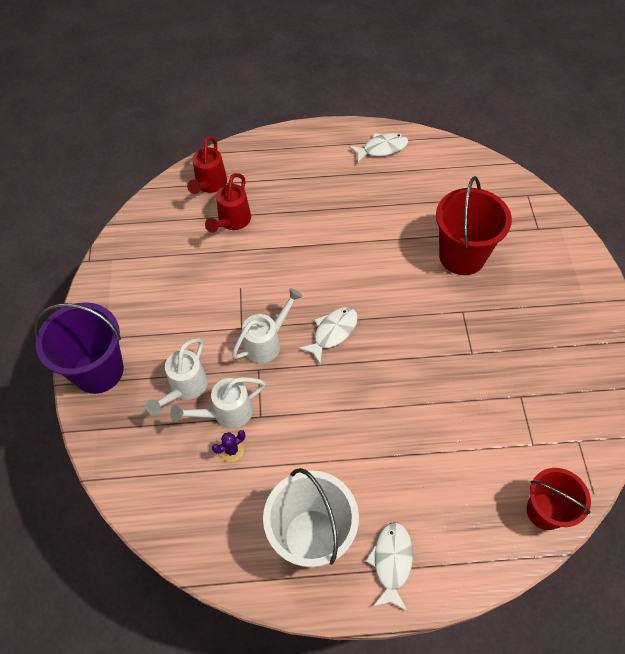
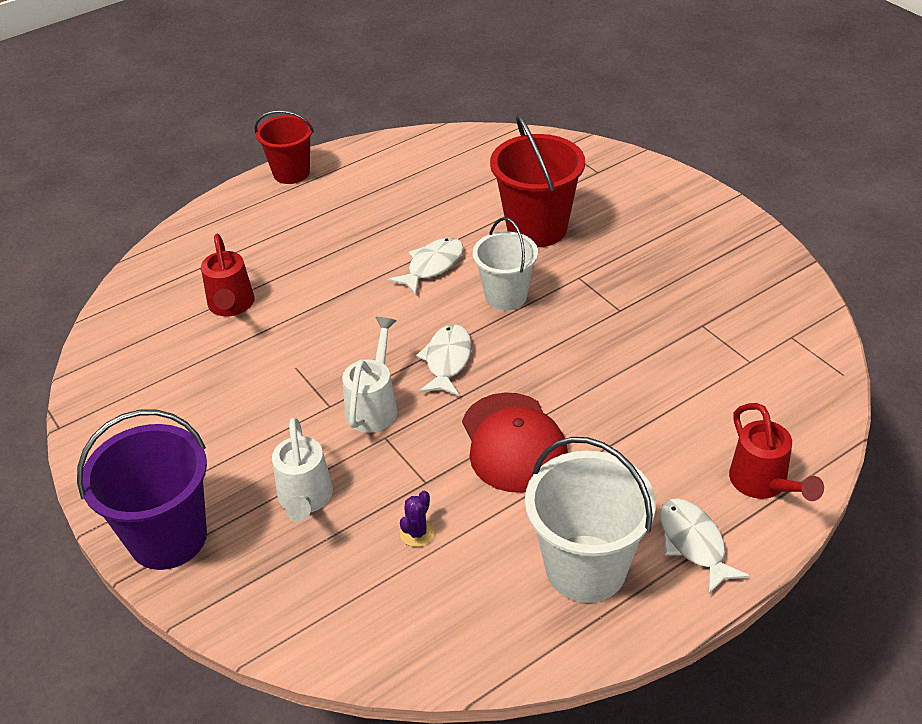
camera: 30 degrees left, 15 degrees down
(209, 185) = (171, 281): red watering can -> red watering can (763, 484)
(226, 413) = (380, 499): white watering can -> none
(331, 418) = (513, 443): none -> red cap
(382, 148) = (364, 166): white fish -> white fish (432, 266)
(403, 301) = (506, 296): none -> white bucket
(545, 511) = (810, 413): red bucket -> red bucket (291, 173)

